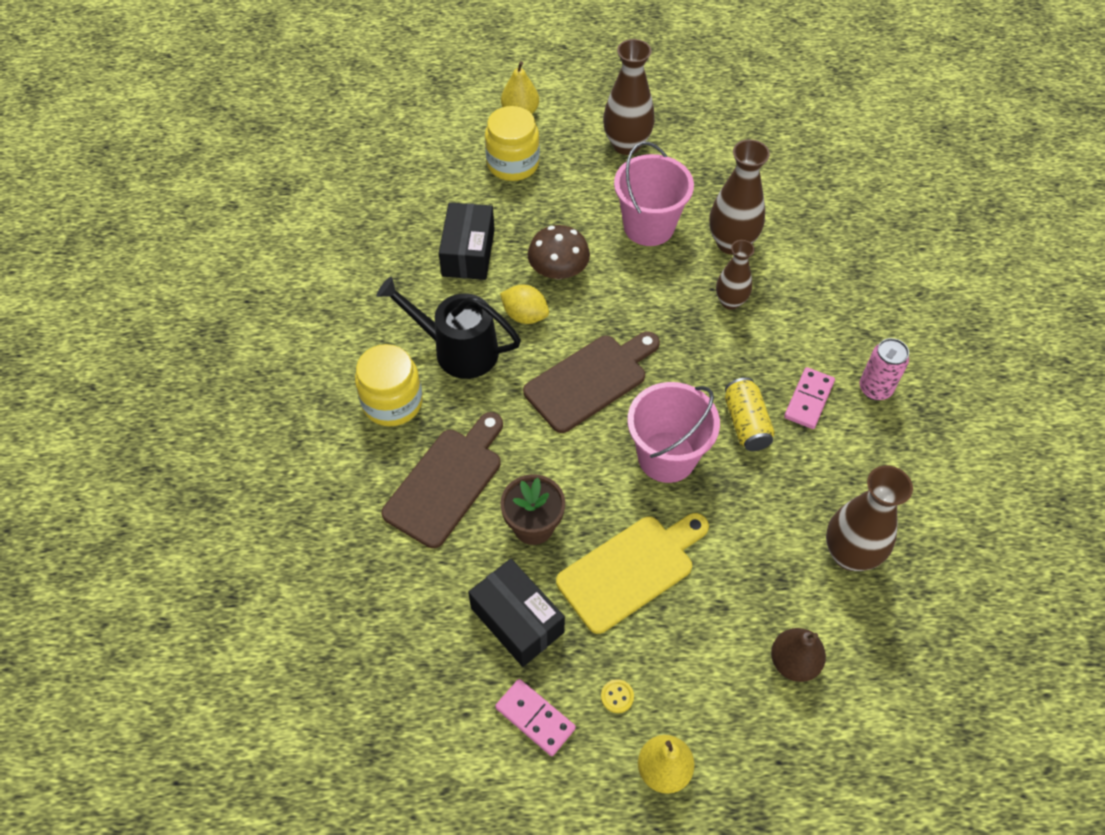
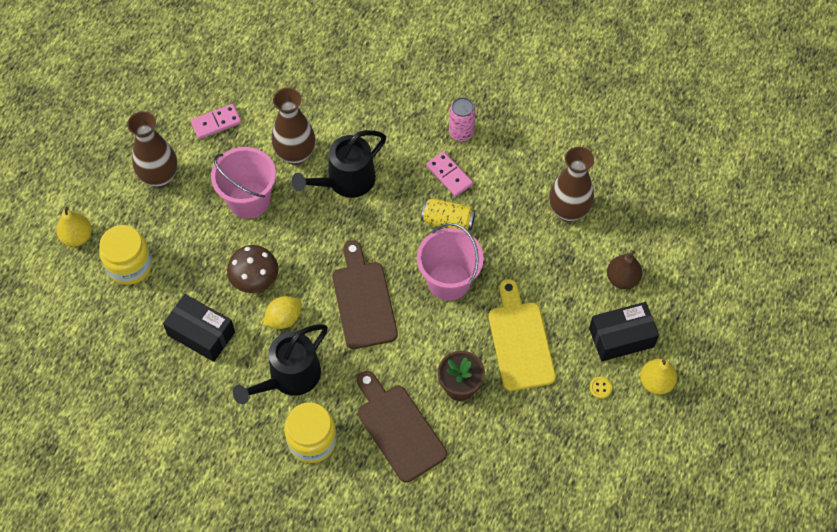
camera: 65 degrees left, 5 degrees up
(517, 620) = (523, 425): black box -> black box (621, 338)
(535, 718) = (593, 442): pink domino -> pink domino (216, 123)
(730, 301) = (346, 181): brown vase -> black watering can

